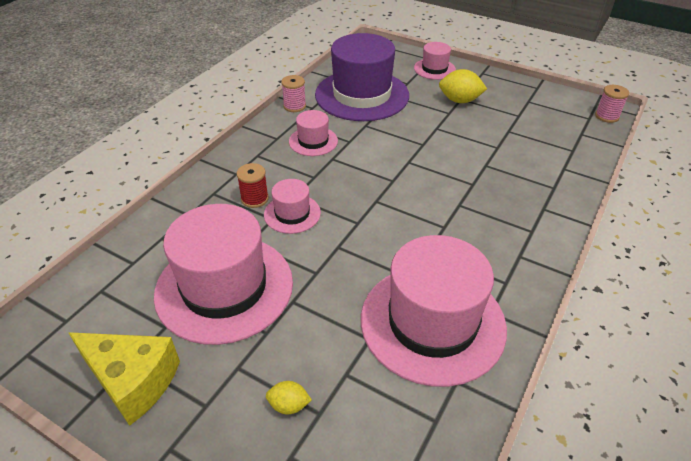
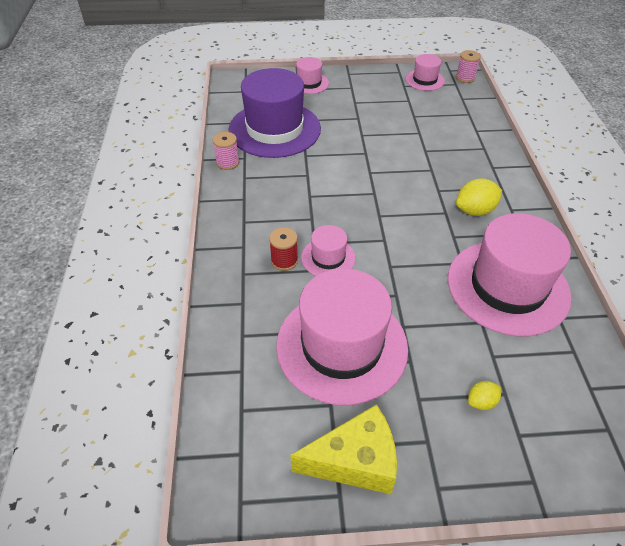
camera: 35 degrees left, 5 degrees up
(313, 141) = (278, 188): pink hat -> pink hat (425, 80)
(459, 100) = (355, 104): yellow lemon -> yellow lemon (474, 211)

